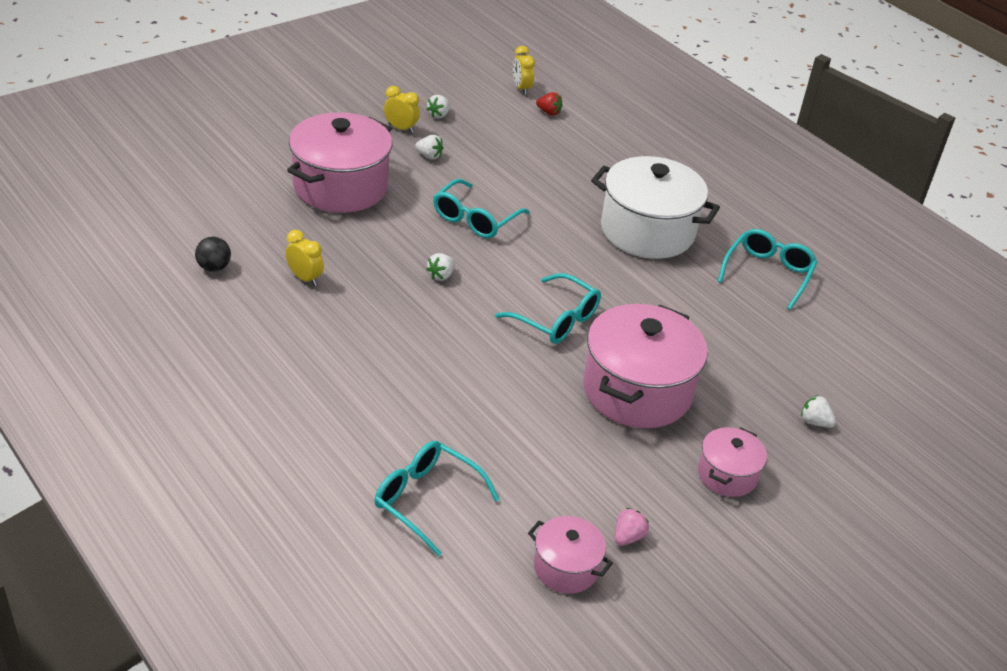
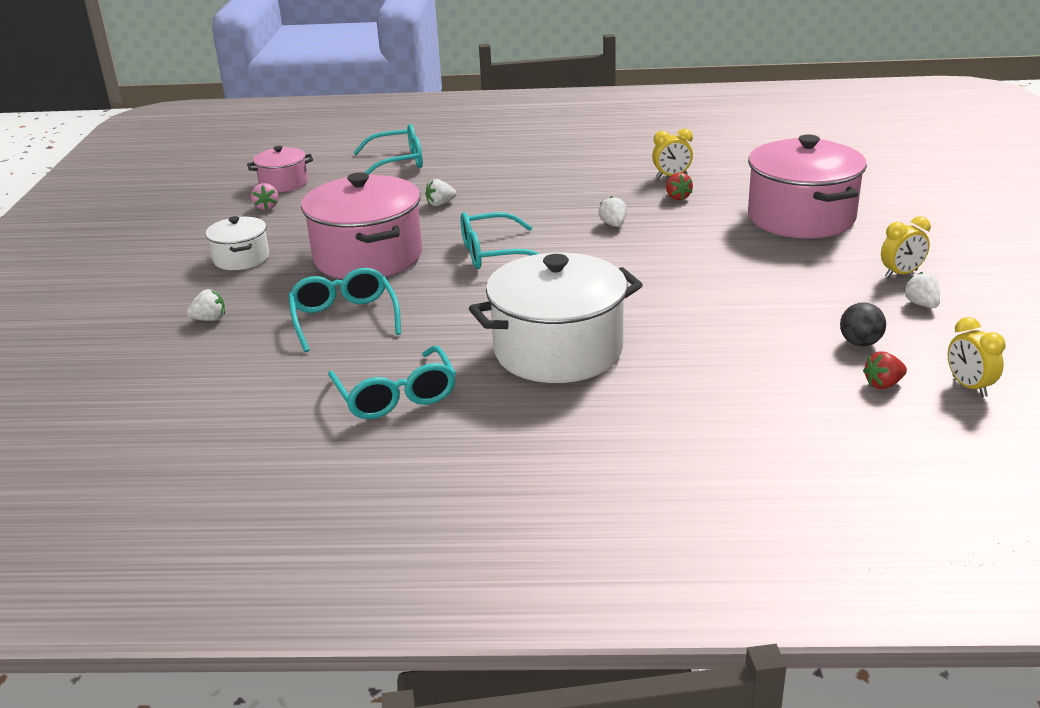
camera: 135 degrees right, 10 degrees down
(214, 267) = (721, 151): black ball -> black ball (860, 343)
(352, 259) = (677, 197): none -> red strawberry
(429, 156) = (826, 273): white strawberry -> white strawberry (440, 204)
(475, 219) = (683, 263): turquoise glasses -> turquoise glasses (344, 319)
(521, 88) = (969, 387): yellow clock -> yellow clock turned 135 degrees counterclockwise
(727, 475) = (241, 258): pink pot -> white pot

